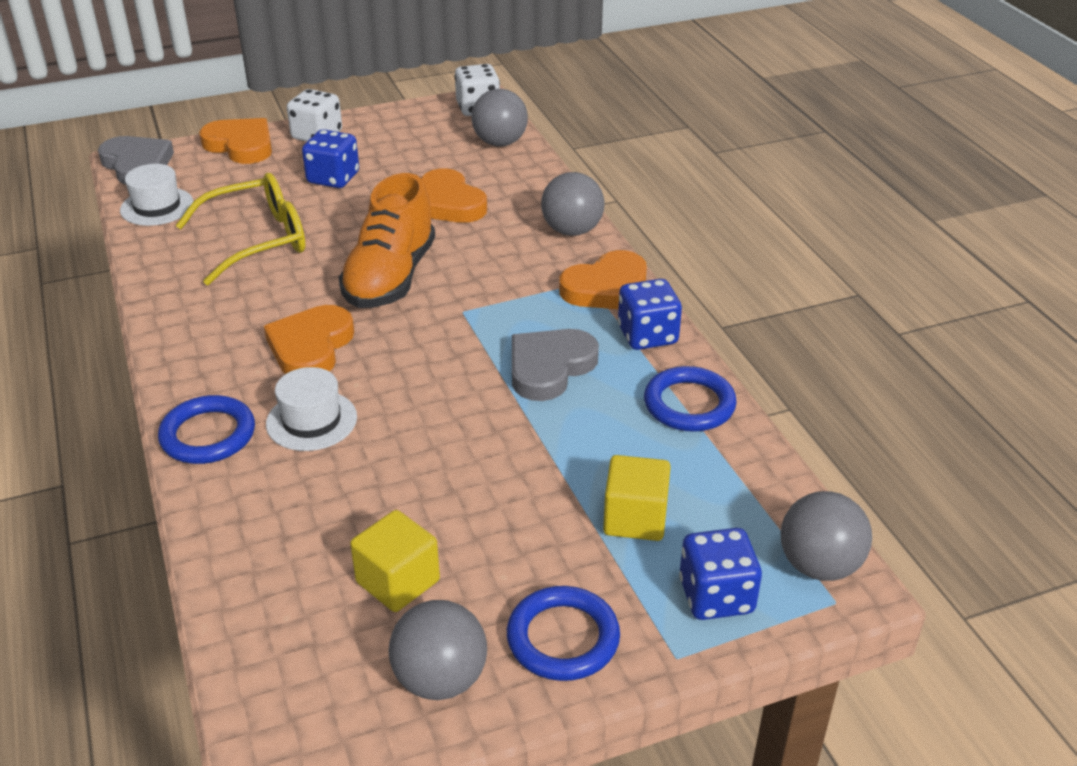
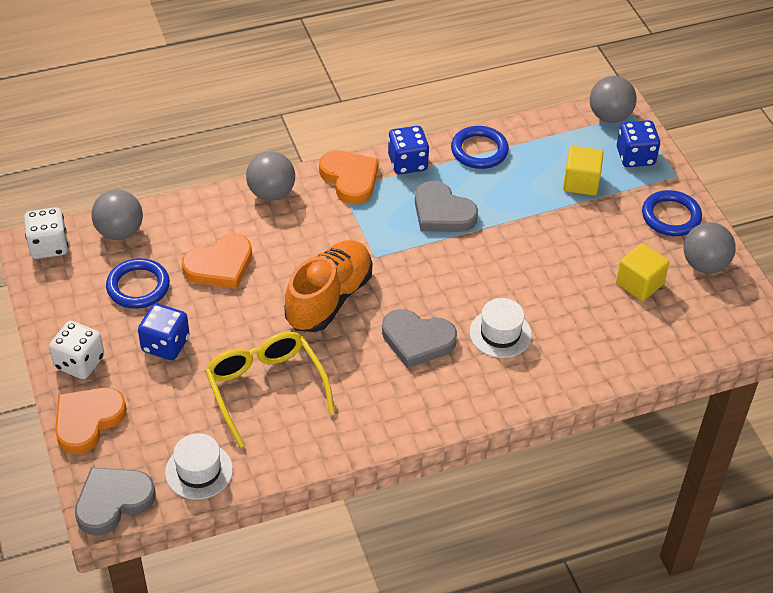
camera: 90 degrees left, 10 degrees up
(208, 435) = (517, 388): blue ring -> blue ring (138, 287)
(311, 347) = (417, 340): orange heart -> grey heart
(390, 278) = (329, 298): orange shoe -> orange shoe turned 75 degrees counterclockwise

